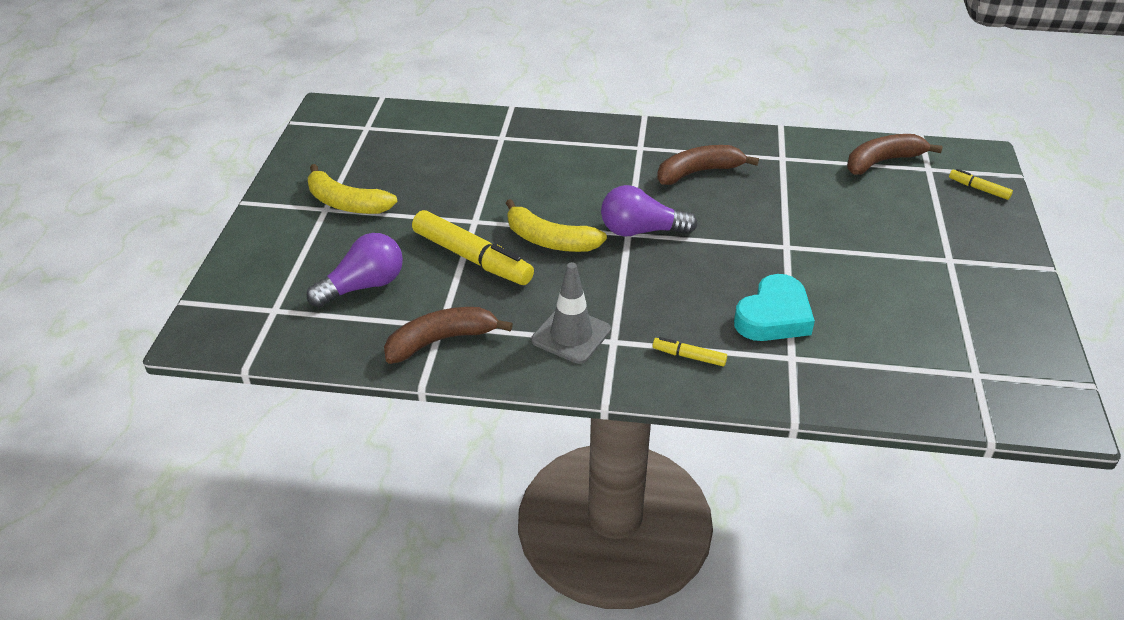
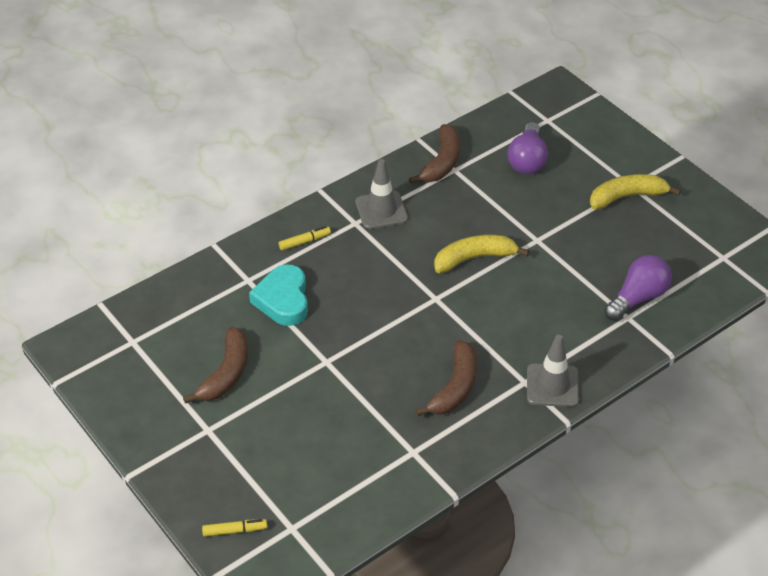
camera: 135 degrees right, 5 degrees up
(472, 258) = (499, 215): yellow marker -> none
(623, 135) = (552, 385): none -> grey traffic cone
(641, 231) = (430, 305): purple light bulb -> purple light bulb (637, 298)
(882, 161) = (334, 508): brown banana -> brown banana (226, 373)

